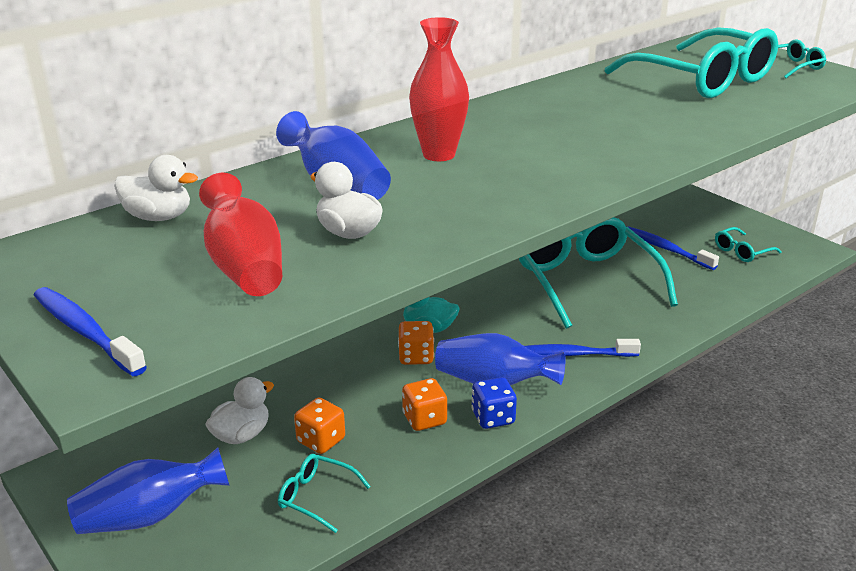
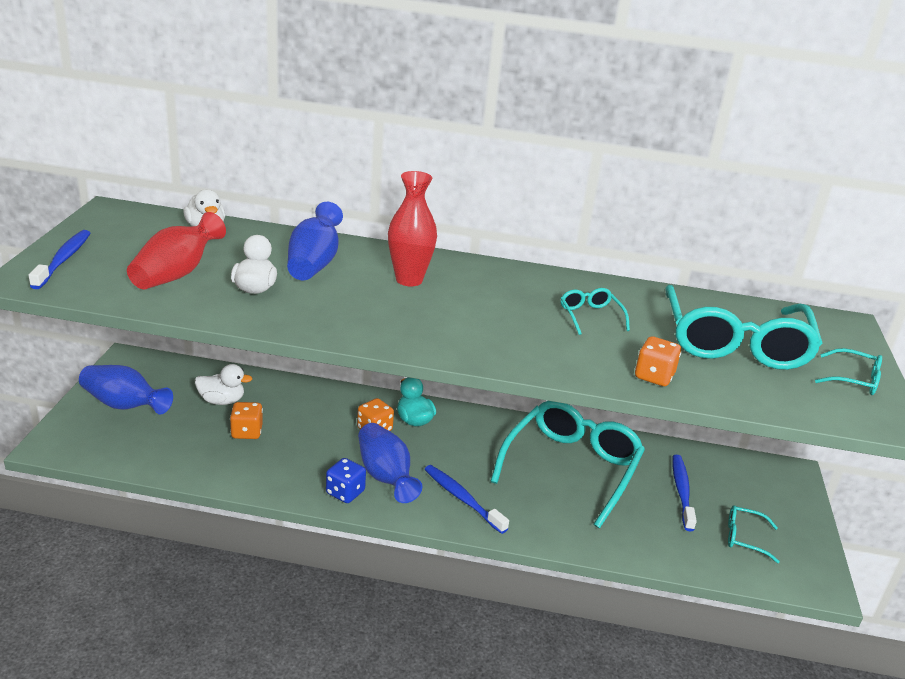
camera: 45 degrees right, 0 degrees up
(316, 497) = (193, 455): turquoise glasses -> turquoise glasses (590, 316)
(424, 419) = (311, 463): orange dice -> orange dice (654, 376)

